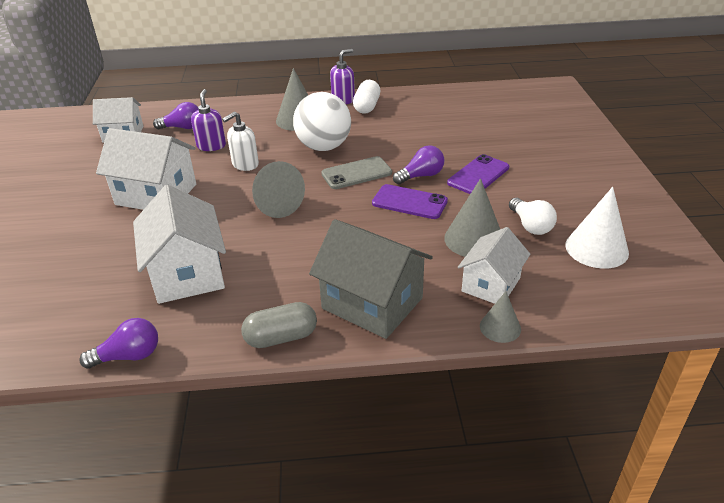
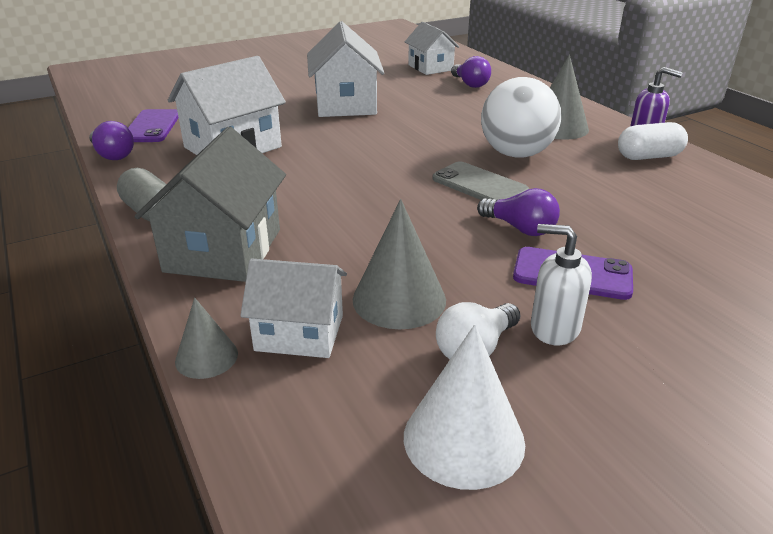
camera: 65 degrees right, 5 degrees down
(211, 146) = (451, 103): purple soap dispenser -> none
(245, 164) = (434, 125): white soap dispenser -> white soap dispenser (554, 328)
(274, 203) = (374, 156): grey cone -> none
(409, 202) = (447, 232): purple phone -> purple phone (152, 127)

